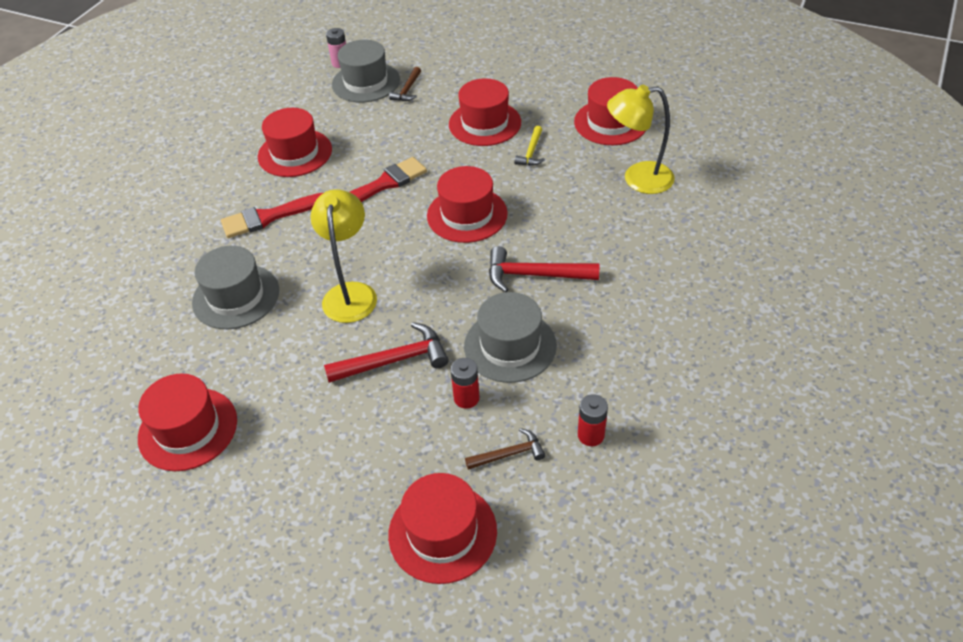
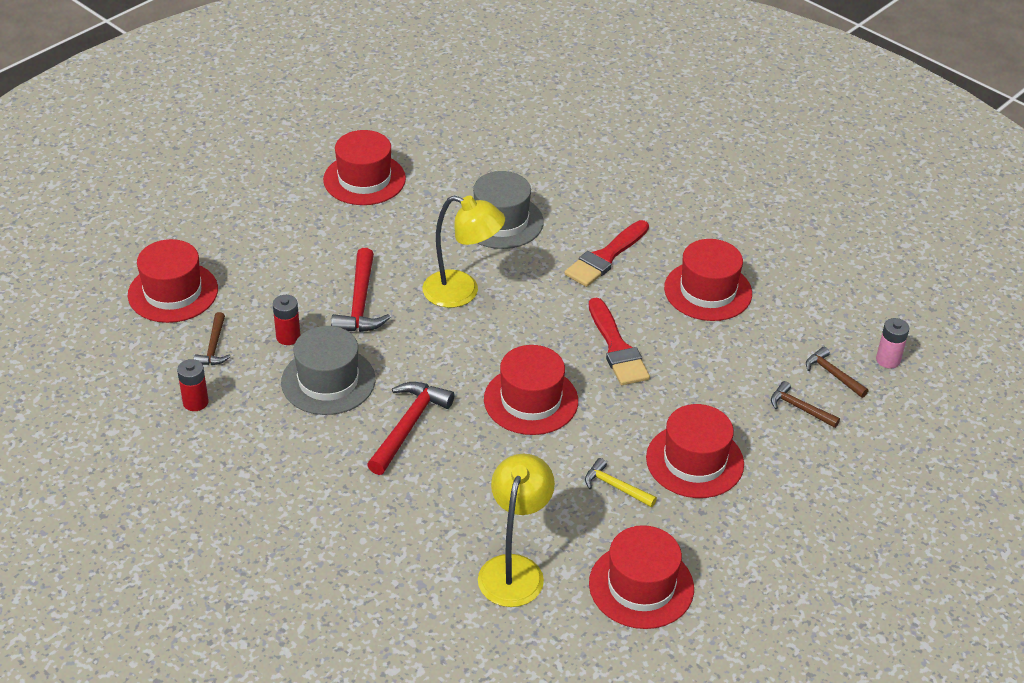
camera: 105 degrees right, 5 degrees down
(269, 217) = (605, 257): red brush -> red brush turned 135 degrees counterclockwise
(366, 82) = (832, 374): grey hat -> brown hammer

